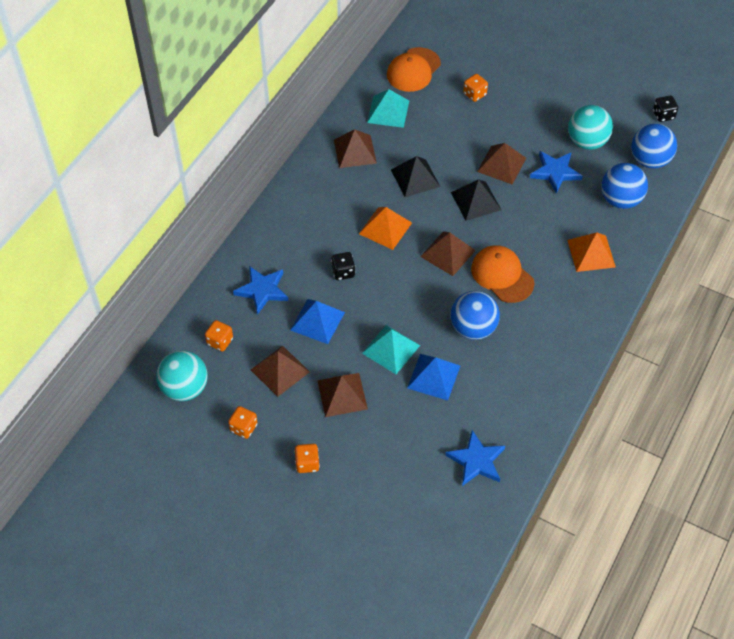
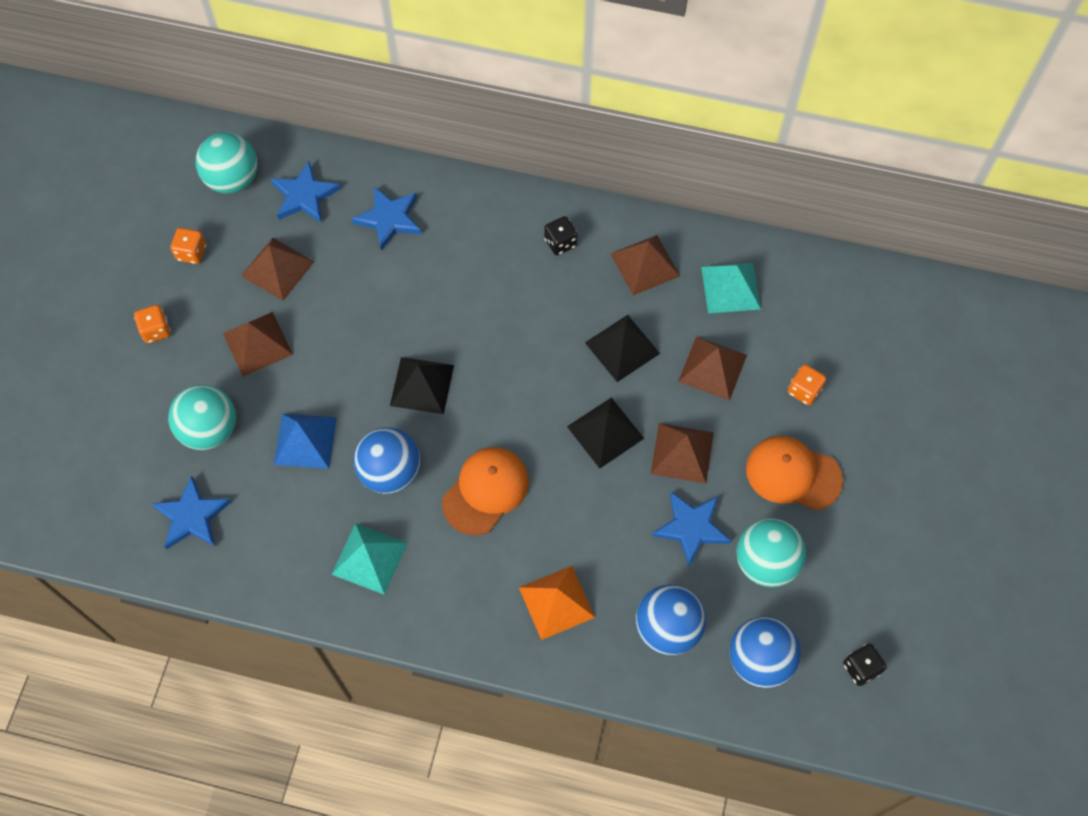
camera: 75 degrees right, 10 degrees up
(220, 341) = (304, 196): orange dice -> blue star
(317, 321) = (358, 290): blue pyramid -> none
(343, 272) = (440, 300): black dice -> black dice (560, 243)
(385, 228) = (525, 331): orange pyramid -> none
(391, 349) = (336, 382): turquoise pyramid -> turquoise pyramid (369, 558)
(407, 438) = (209, 429): none -> turquoise ball
(409, 296) = (422, 385): none -> black pyramid
(413, 70) = (821, 301): orange cap -> orange cap (793, 474)
(448, 253) = (505, 416): brown pyramid -> brown pyramid (712, 368)

